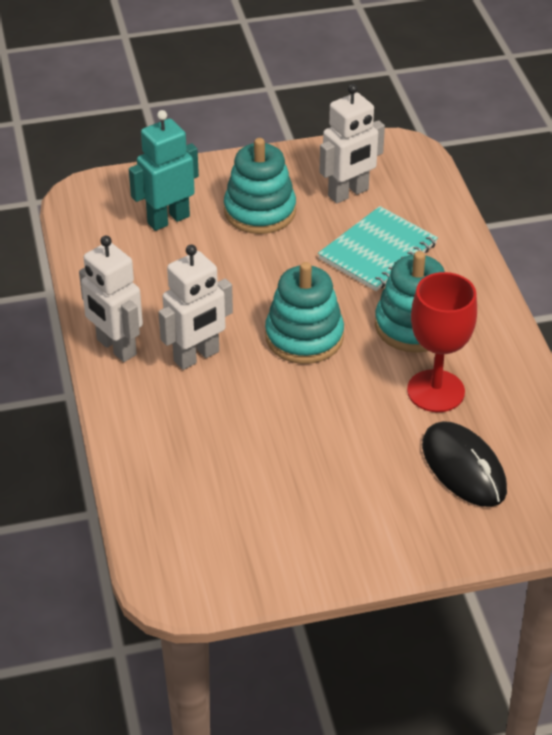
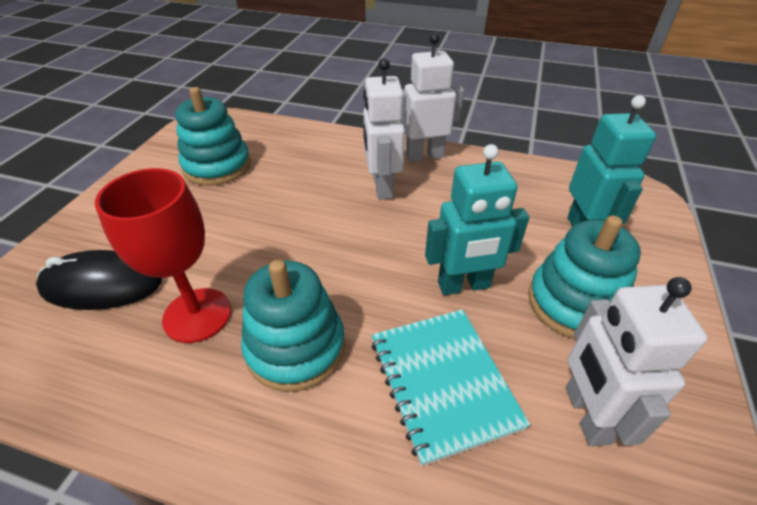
camera: 120 degrees right, 0 degrees up
(286, 266) = (464, 285): none -> turquoise robot
(304, 337) = (352, 255): turquoise stacking toy -> turquoise stacking toy (217, 166)

